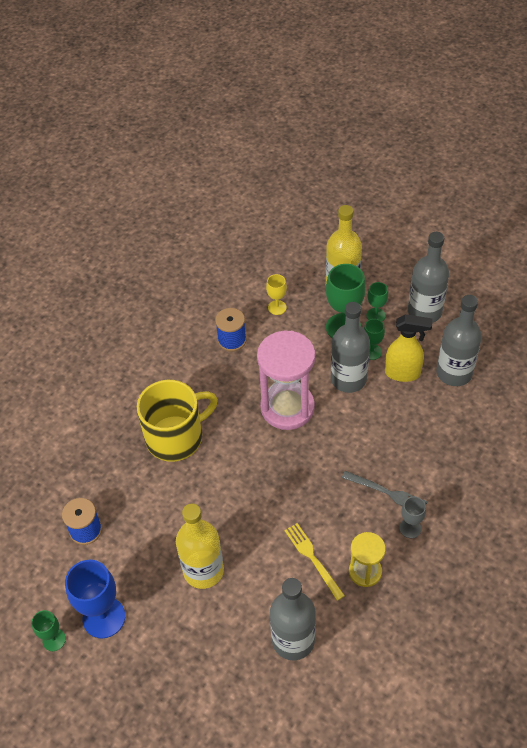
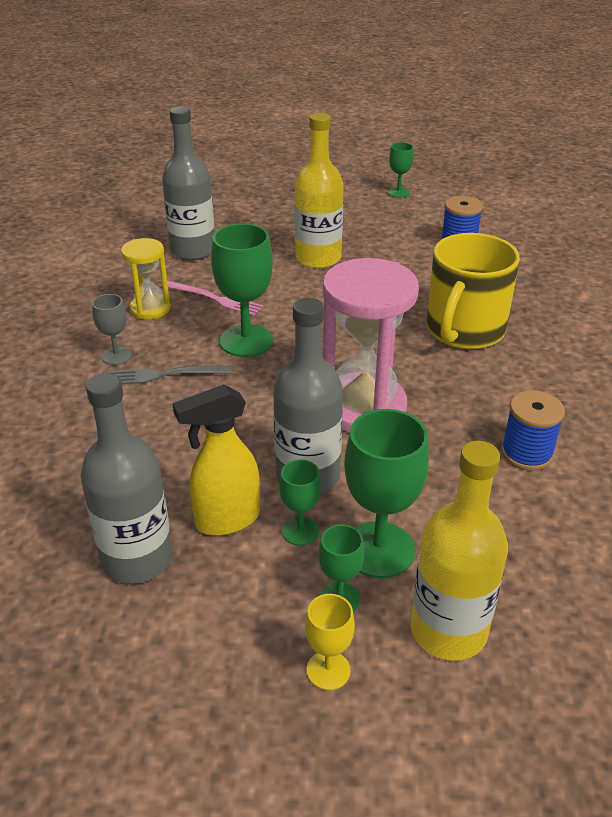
camera: 145 degrees right, 15 degrees down
(104, 617) = (374, 212): blue goblet -> none
(277, 307) = (517, 532): yellow goblet -> yellow goblet (328, 670)
(313, 559) = (214, 299): yellow fork -> pink fork
(318, 499) = (246, 341): none -> green goblet
(424, 311) = (251, 652): grey bottle -> none

